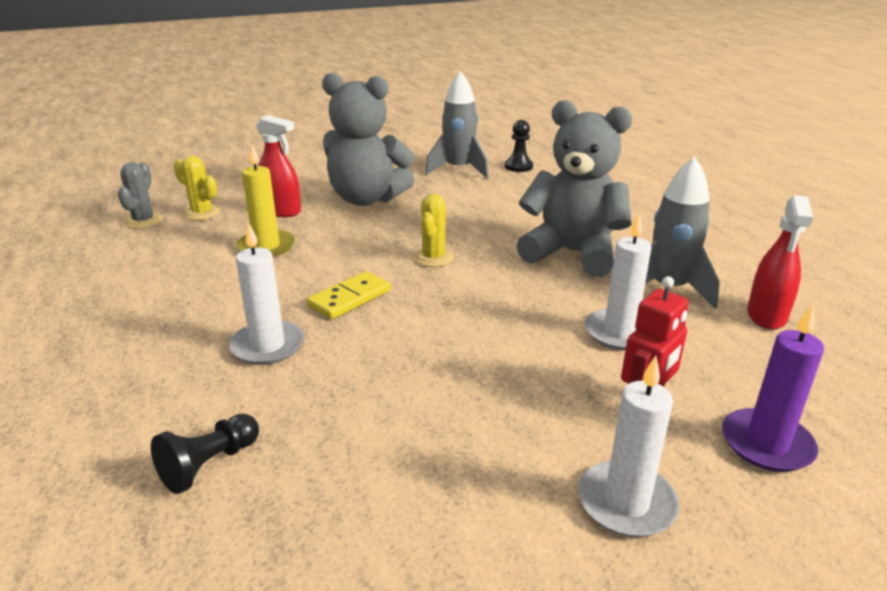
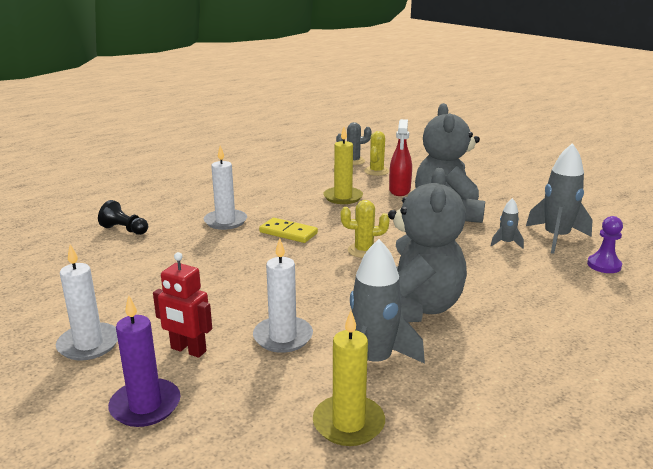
camera: 75 degrees right, 5 degrees down
(457, 190) = (506, 243): none -> grey rocket
(518, 167) = (604, 265): black pawn -> purple pawn
(766, 316) = (348, 423): red spray bottle -> yellow candle

